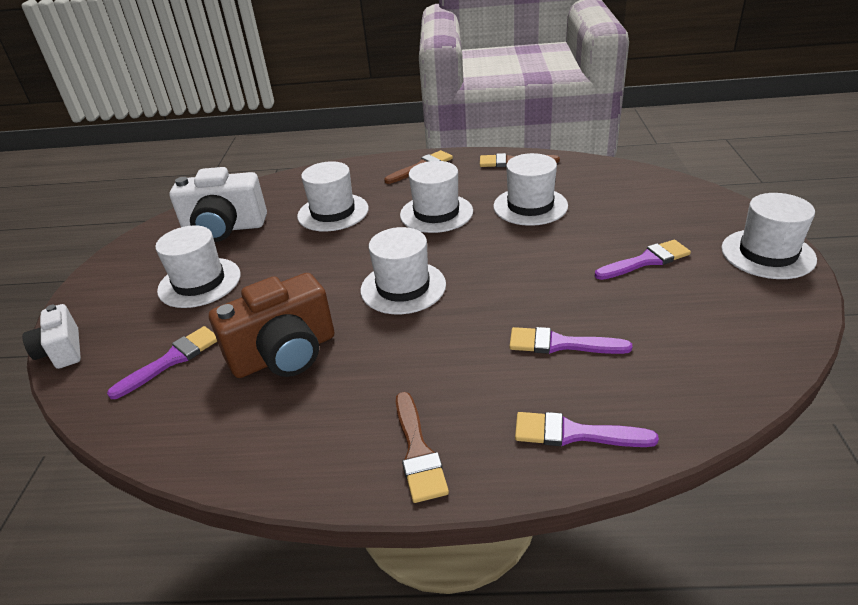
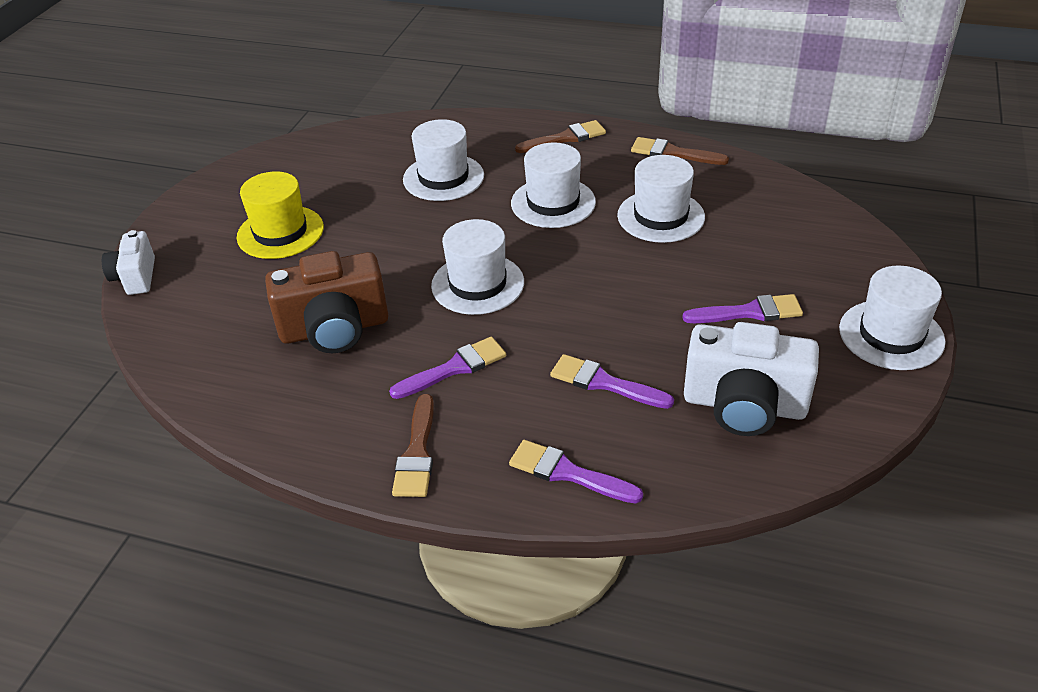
camera: 15 degrees right, 5 degrees up
(171, 360) = (230, 310): purple brush -> purple brush (454, 368)
(199, 282) = (280, 232): white hat -> yellow hat
(225, 228) = (325, 173): white camera -> white camera (744, 405)

